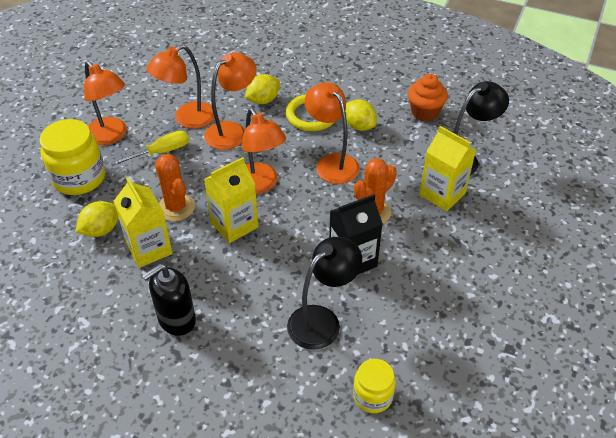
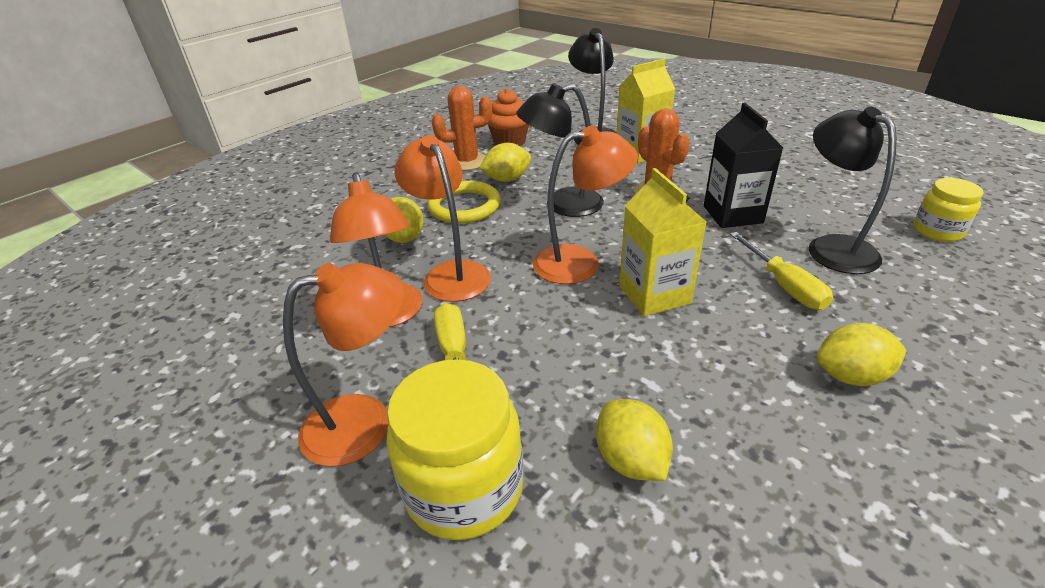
camera: 70 degrees left, 10 degrees down
(149, 249) = (691, 393): yellow carton -> none
(176, 207) = (600, 350): orange cactus -> orange cactus (467, 162)
(176, 320) = (851, 376): black soap dispenser -> yellow lemon
(262, 290) = (784, 286): none -> yellow screwdriver
(332, 163) = (562, 205): orange lamp -> black lamp

